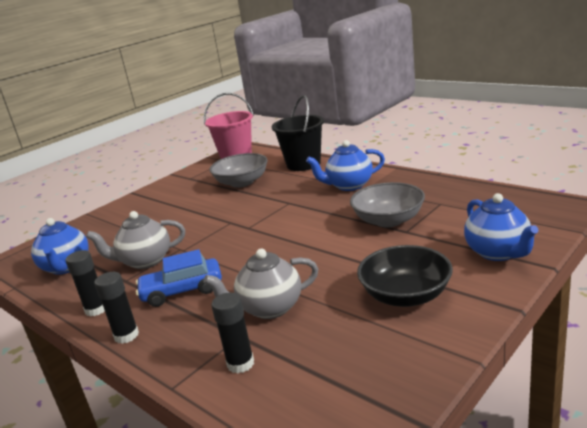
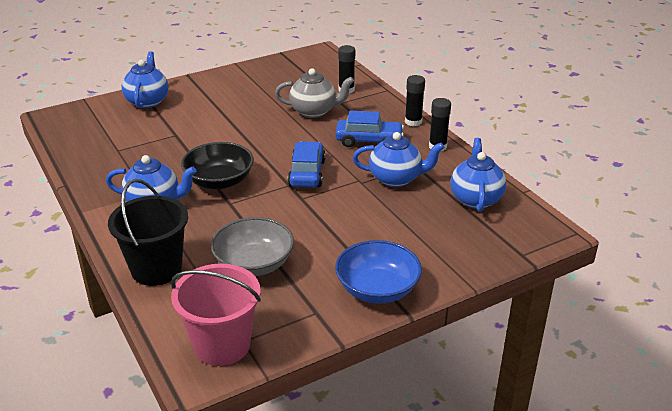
camera: 165 degrees left, 10 degrees up
(145, 261) = (396, 179): grey teapot -> blue teapot
(153, 195) = (377, 289): none -> blue bowl
(236, 240) = (307, 173): none -> blue car
(388, 220) = (174, 148): grey bowl -> none
(405, 295) = (230, 95): black bowl -> black bowl (219, 181)

